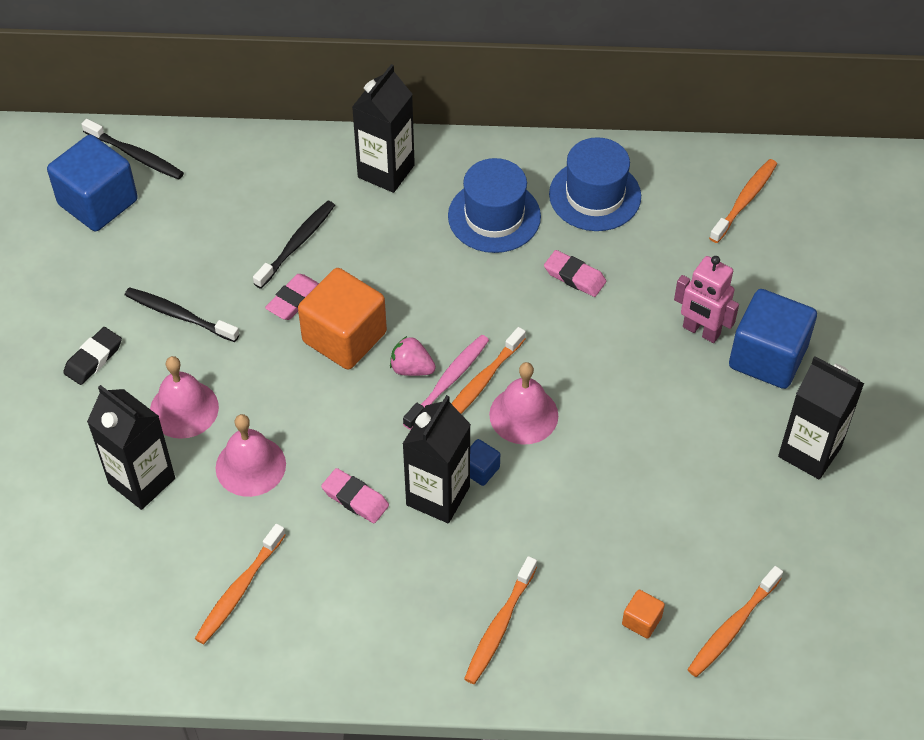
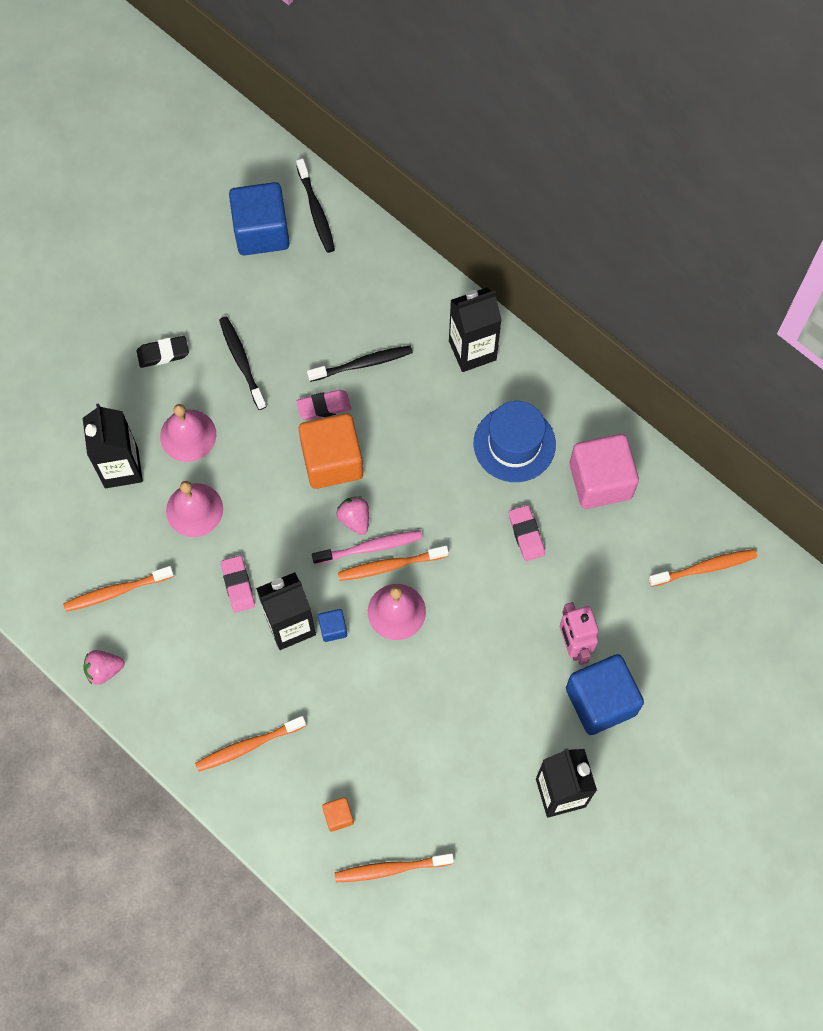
camera: 40 degrees right, 15 degrees up
(293, 668) = (104, 670): none -> pink strawberry
(595, 195) = (600, 481): blue hat -> pink cube

